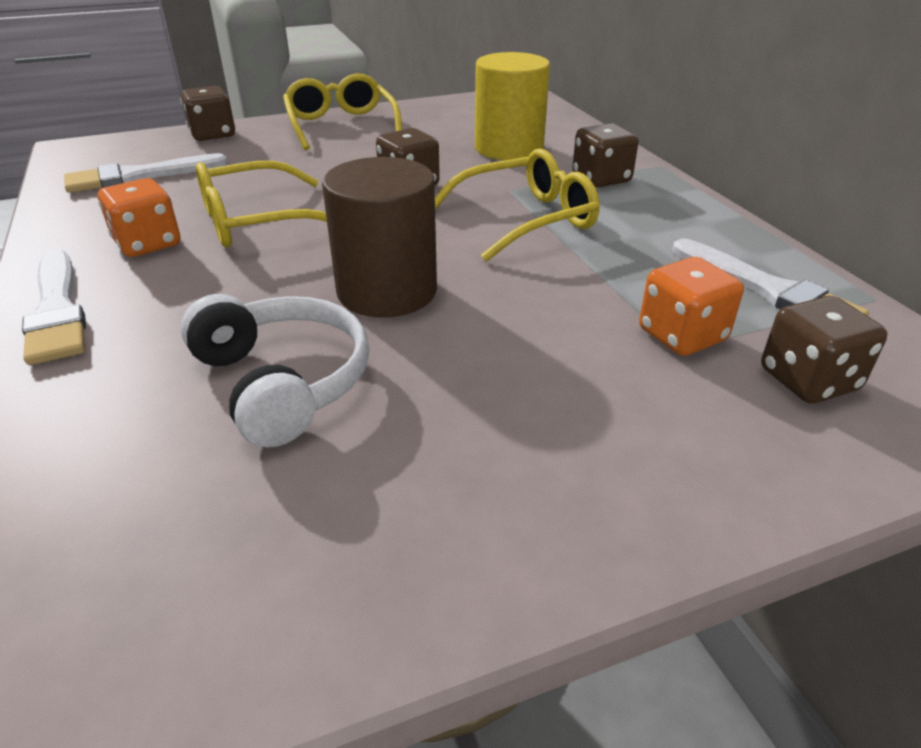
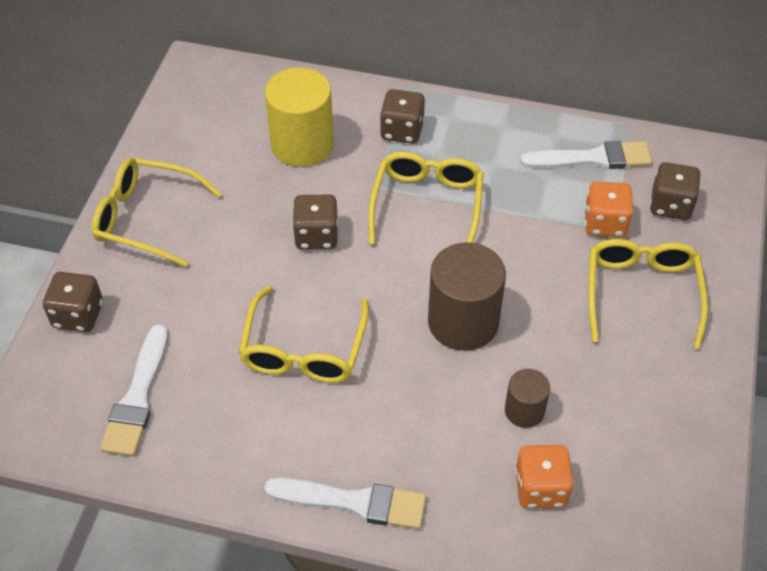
camera: 55 degrees left, 15 degrees up
(148, 244) = (287, 426): orange dice -> orange dice (540, 488)
(283, 382) = (524, 410): white headphones -> brown cylinder
(605, 413) = (641, 294): none -> yellow glasses

